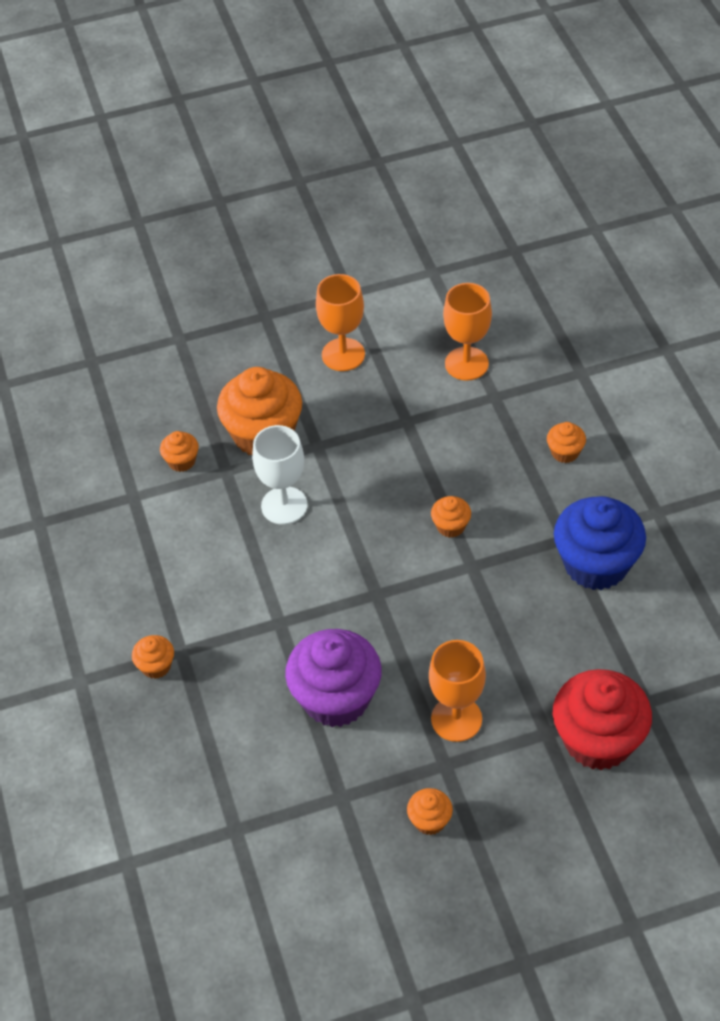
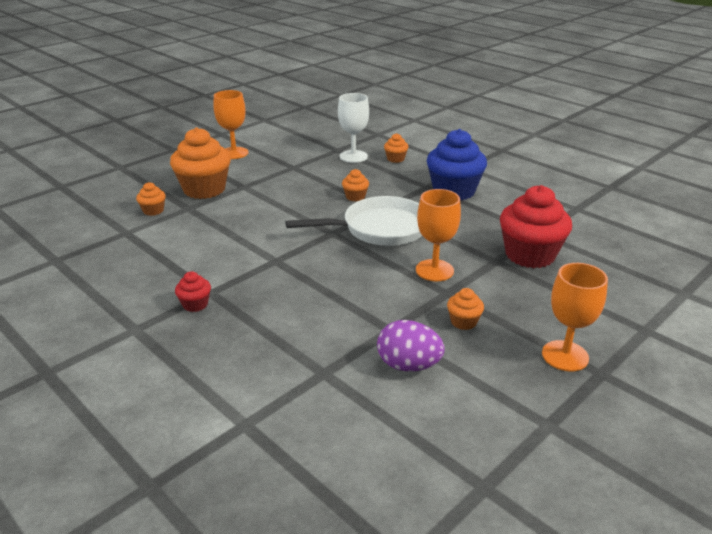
camera: 30 degrees left, 20 degrees down
(156, 666) = (195, 304): orange cupcake -> red cupcake
(284, 505) = (240, 212): white goblet -> white goblet (353, 156)
(326, 858) = (408, 365): none -> purple egg
(336, 698) = (345, 283): purple cupcake -> none
(440, 609) = (379, 229): none -> white pan
(466, 364) = (311, 143): orange goblet -> orange goblet (565, 356)

